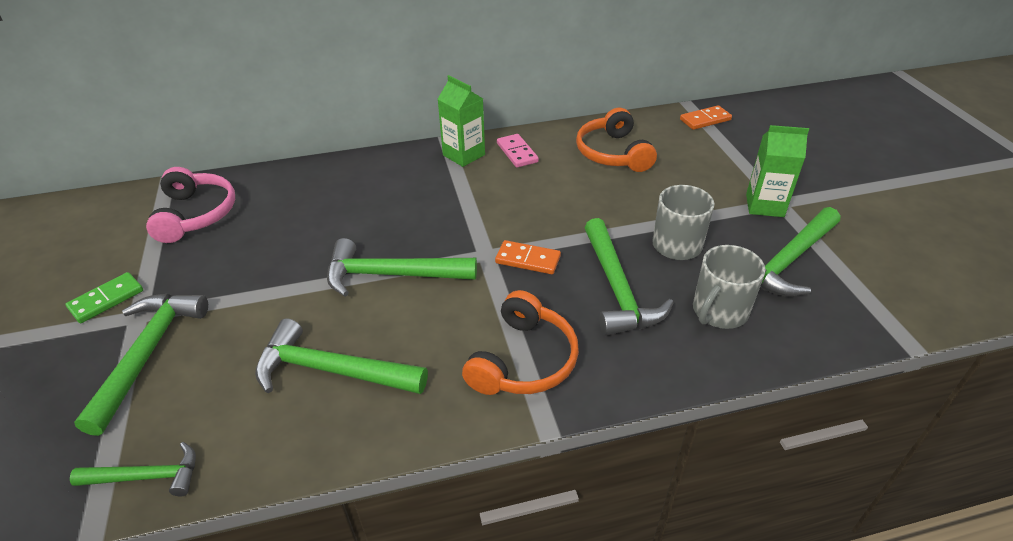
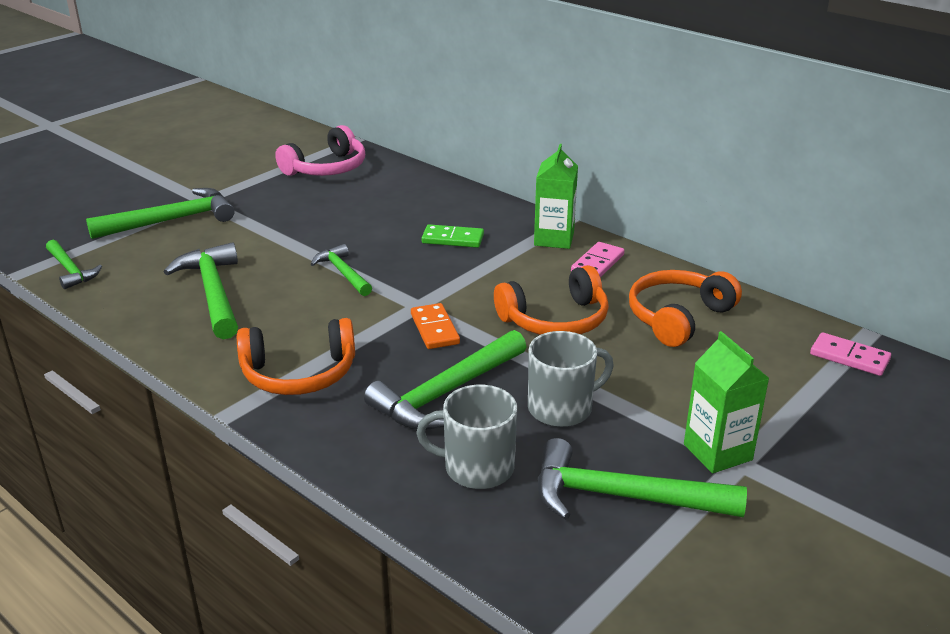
camera: 55 degrees right, 10 degrees down
(106, 299) = (208, 183): green domino -> green domino (453, 239)
(392, 275) = (343, 273): green hammer -> green hammer, size x0.60
(570, 200) = (555, 320): none -> orange headphones
(705, 120) = (849, 357): orange domino -> pink domino

